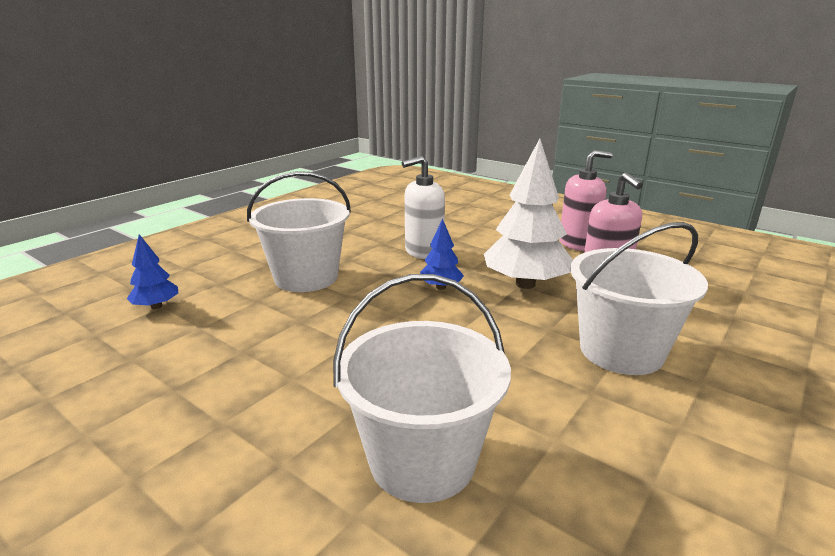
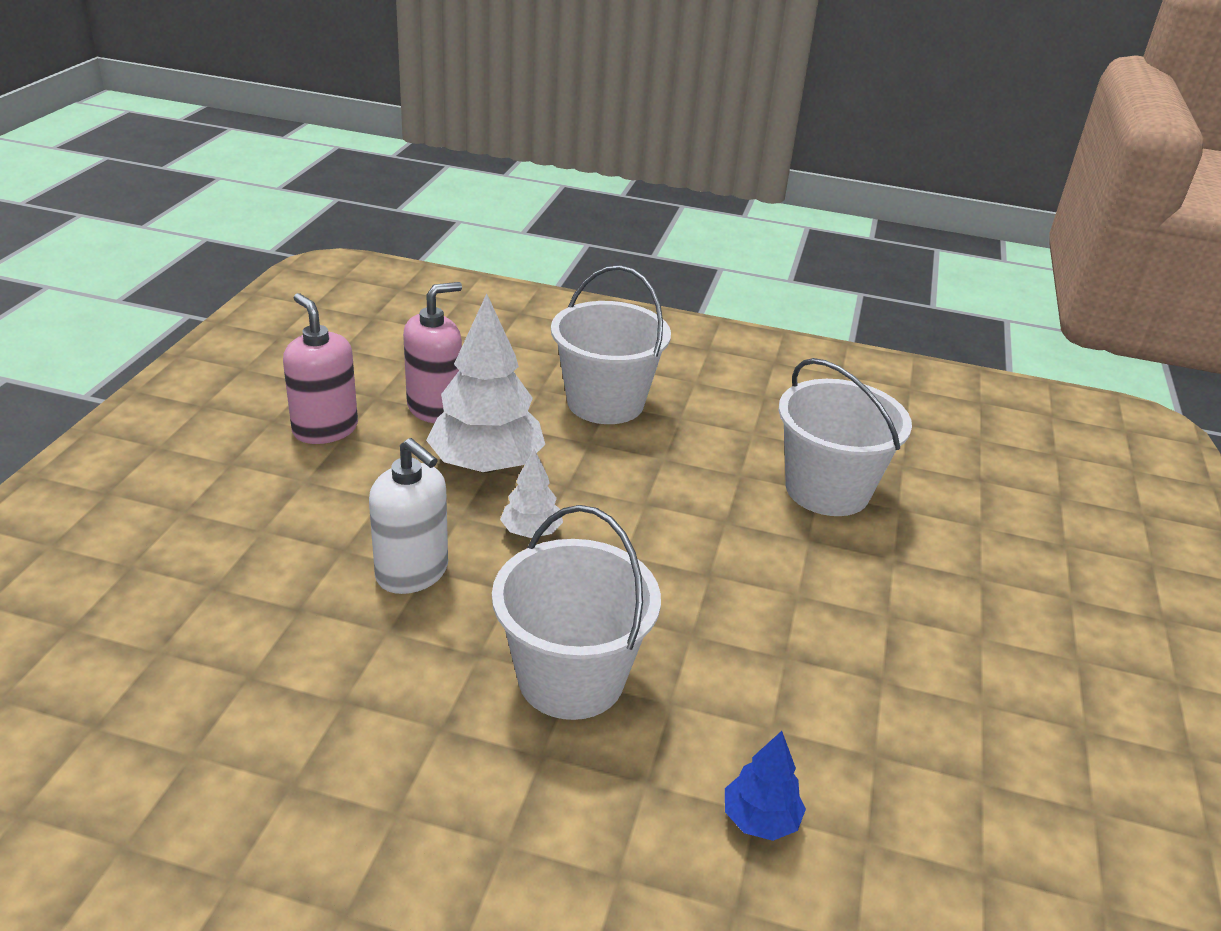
camera: 115 degrees left, 10 degrees up
(440, 287) = (531, 532): blue tree -> white tree

